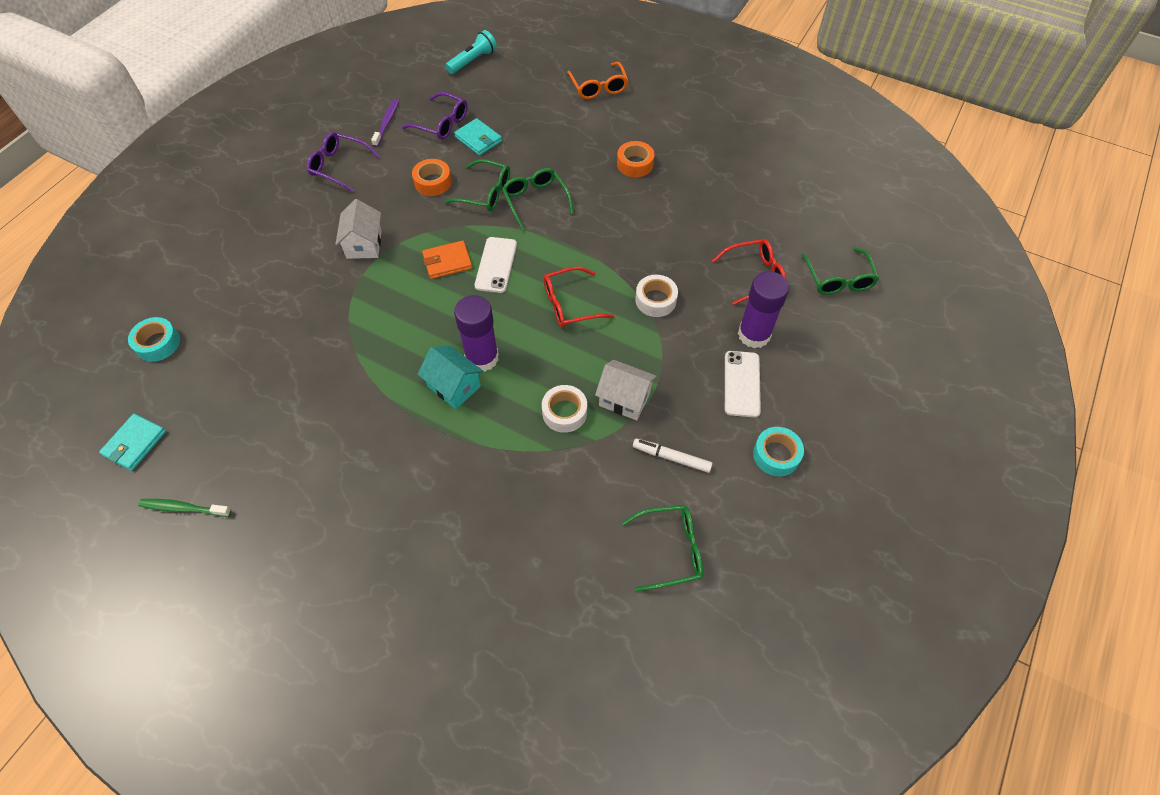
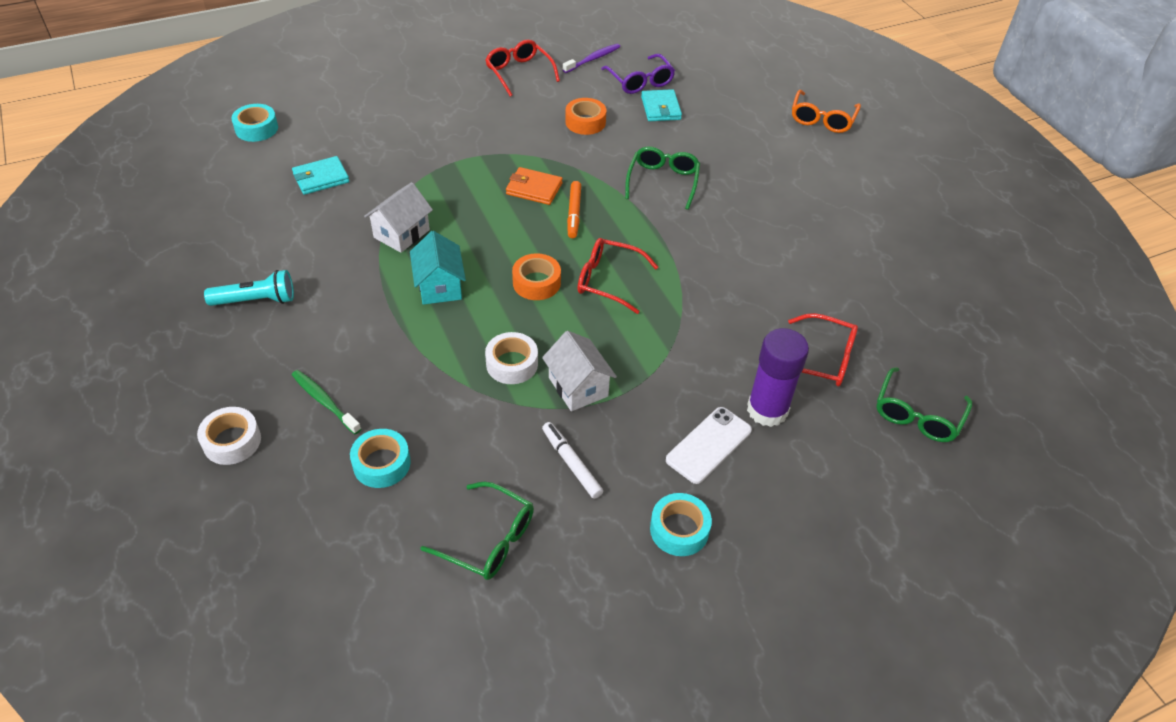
camera: 35 degrees right, 10 degrees down
(135, 443) = (171, 187): turquoise wallet -> turquoise wallet (321, 178)
(183, 508) = (155, 250): green toothbrush -> green toothbrush (324, 401)
(339, 166) = (519, 73): purple glasses -> red glasses
(364, 244) = (479, 140): white house -> white house (401, 233)
(473, 61) = (719, 46): turquoise flashlight -> turquoise flashlight (256, 300)
(482, 358) = (486, 278): purple glue stick -> none
(485, 193) = (623, 153): green glasses -> none
(496, 265) = (574, 213): white phone -> orange marker
(548, 551) = (381, 464): none -> turquoise tape
(635, 164) = (793, 199): orange tape -> orange tape (536, 283)
(655, 300) = (695, 323): white tape -> white tape (232, 441)

